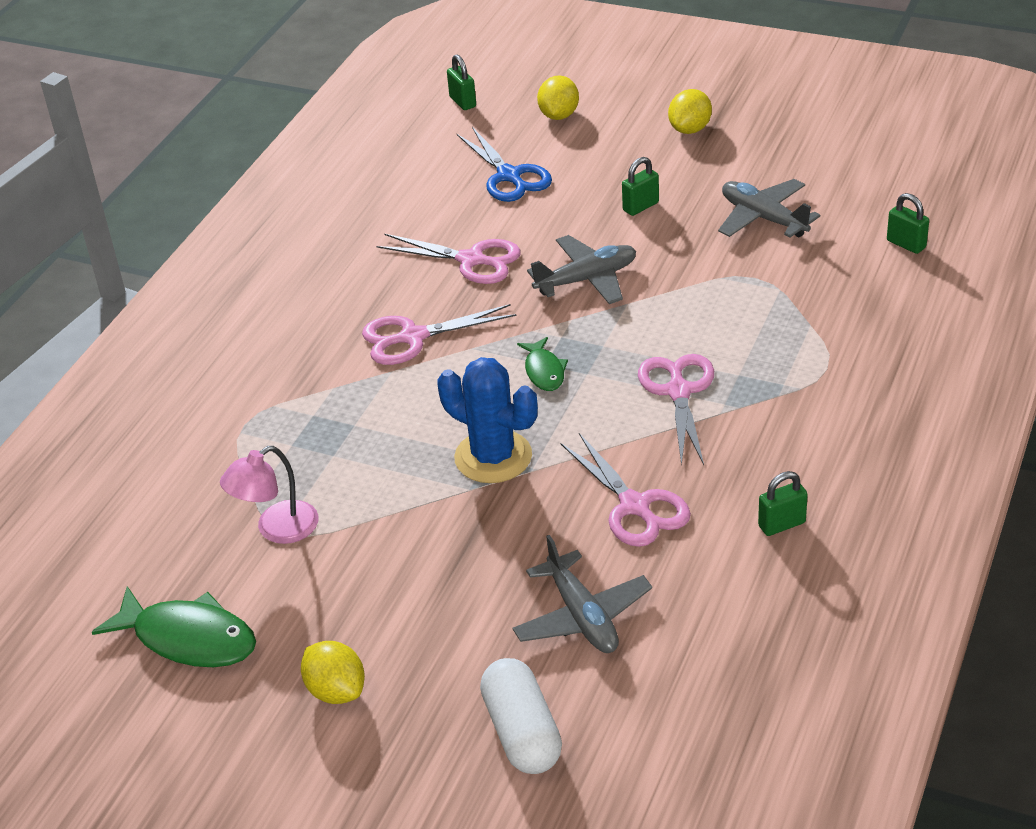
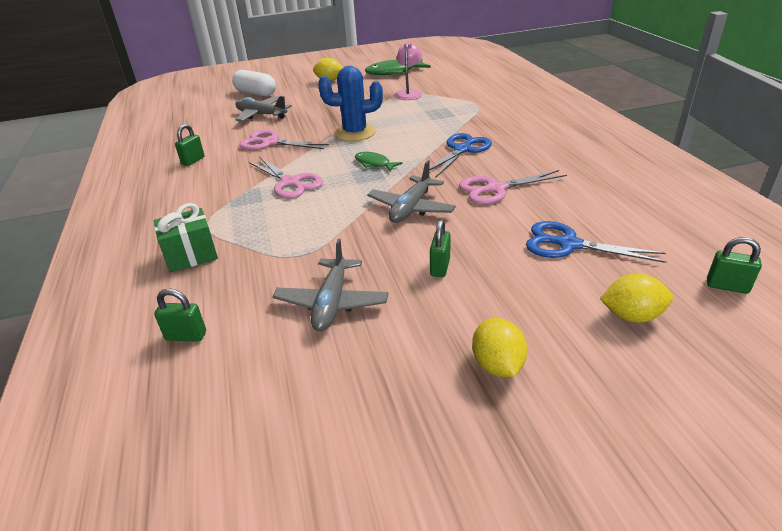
camera: 140 degrees right, 5 degrees down
(413, 337) = (462, 150): pink scissors -> blue scissors
(559, 115) = (631, 316): yellow lemon -> yellow lemon turned 60 degrees counterclockwise
(763, 218) = (332, 303): grey plane -> grey plane turned 90 degrees clockwise
(865, 330) = (191, 255): none -> green gift

